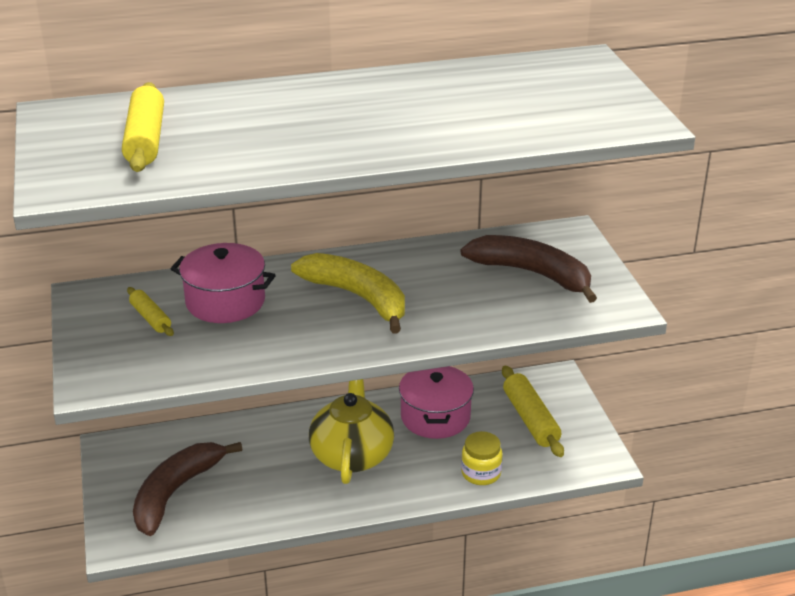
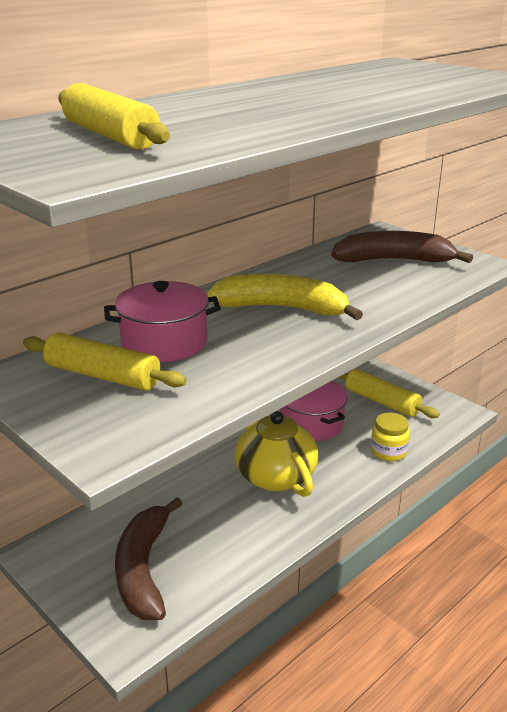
camera: 30 degrees left, 5 degrees down
(151, 318) = (103, 375): yellow rolling pin -> yellow rolling pin, size x1.70

